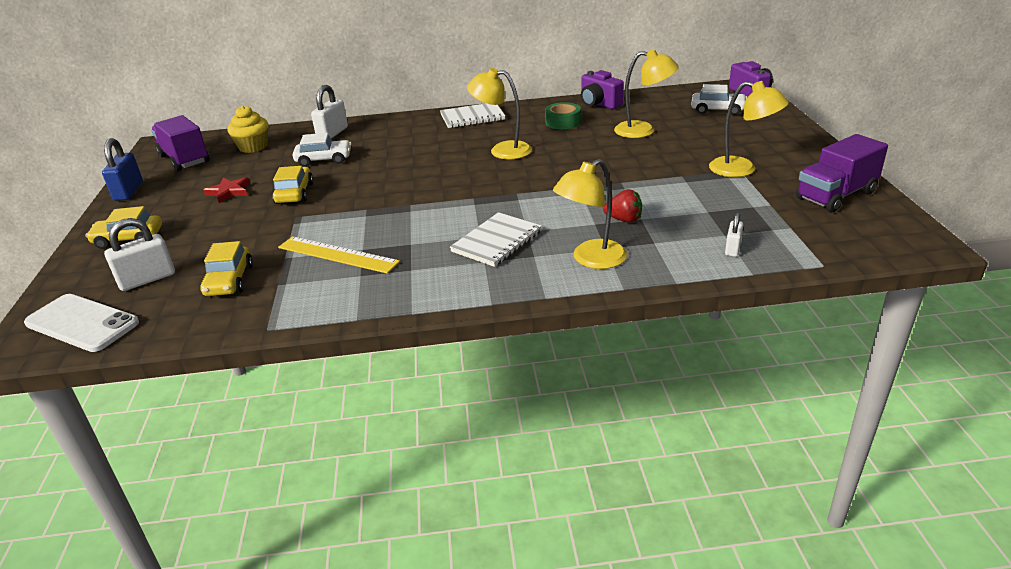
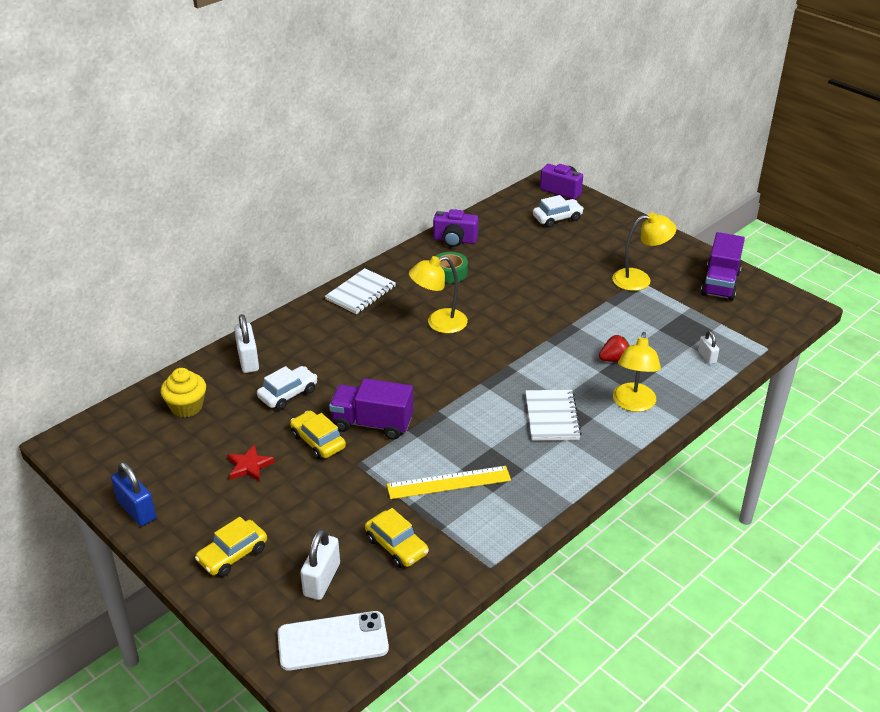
camera: 40 degrees left, 5 degrees up
(184, 159) = (132, 450): purple truck -> purple truck (372, 424)
(643, 130) = (526, 261): yellow lamp -> none

